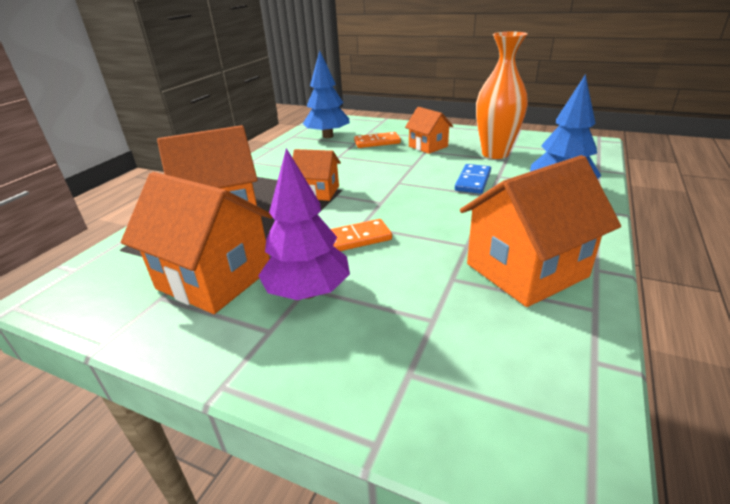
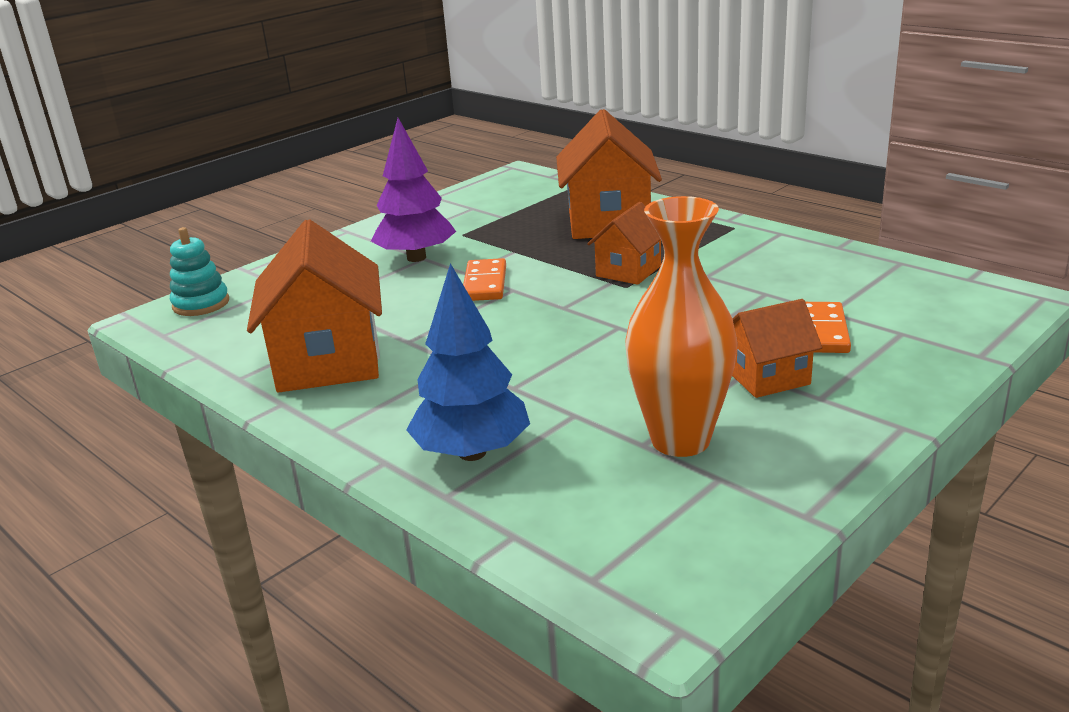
camera: 110 degrees right, 5 degrees down
(214, 278) = (479, 223): orange house -> none
(328, 136) = (883, 291): blue tree -> none
(473, 181) = (573, 385): blue domino -> none
(498, 438) = (201, 304): none -> turquoise stacking toy

